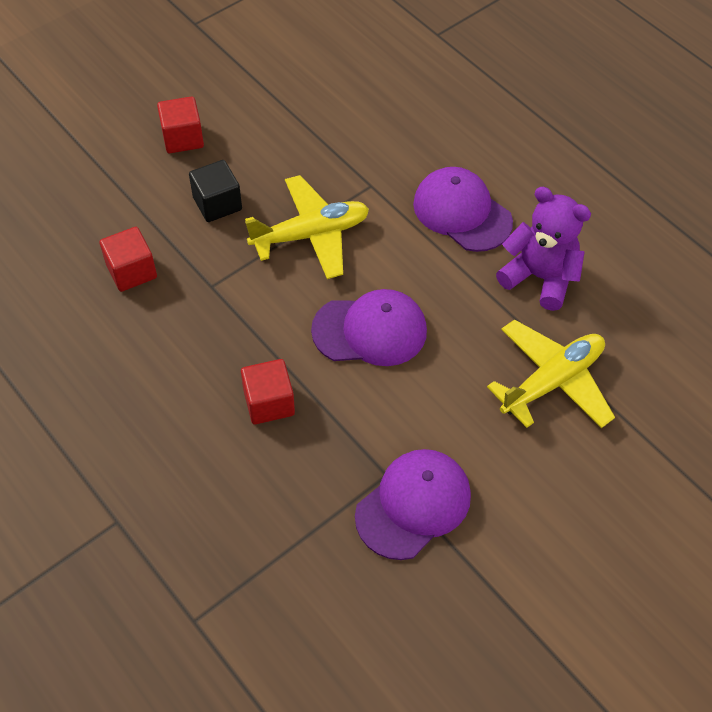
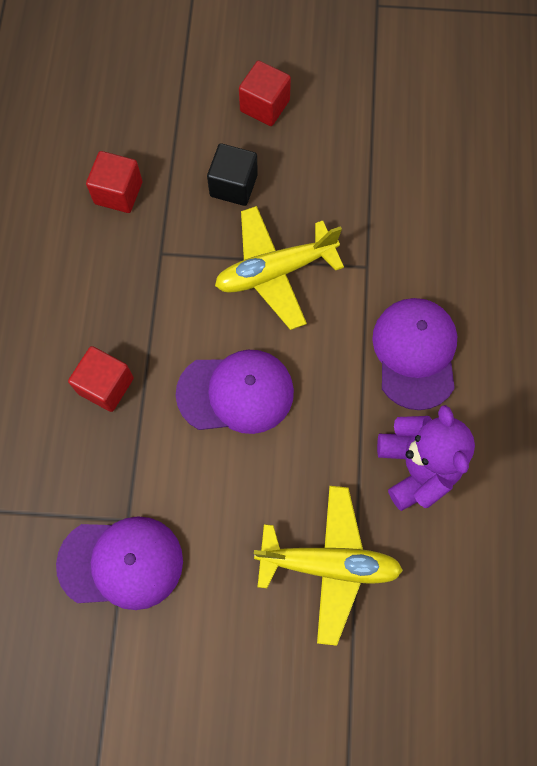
camera: 45 degrees right, 15 degrees up
(311, 235) = (275, 271): yellow plane -> yellow plane turned 135 degrees clockwise
(370, 330) = (236, 393): purple cap -> purple cap turned 45 degrees counterclockwise

